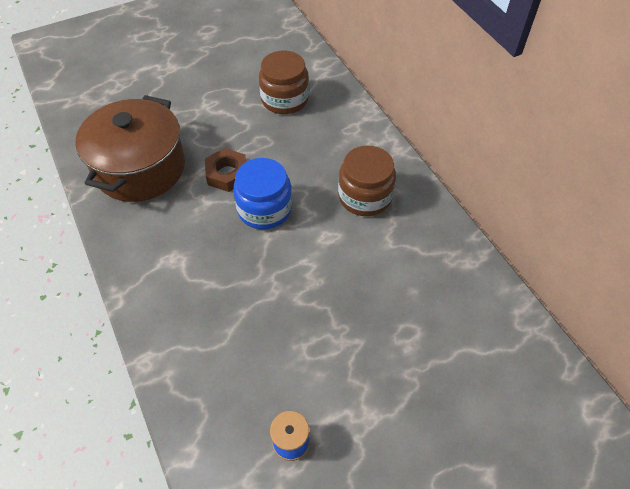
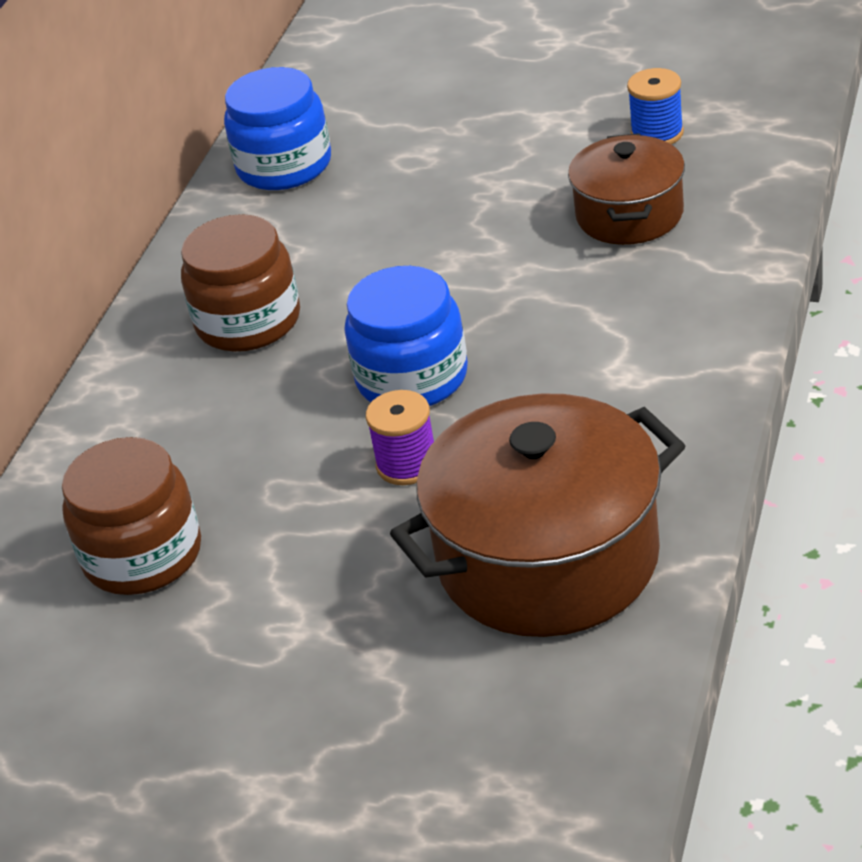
camera: 130 degrees left, 15 degrees down
(227, 174) = (407, 464): brown nut -> purple spool
(251, 361) = (629, 215): none -> brown pot
(467, 290) = (284, 166): none -> blue jar

